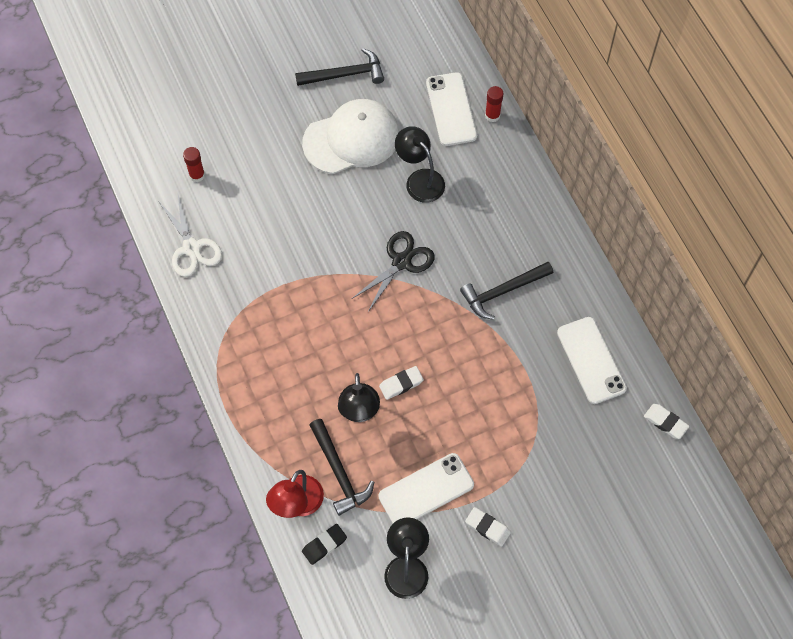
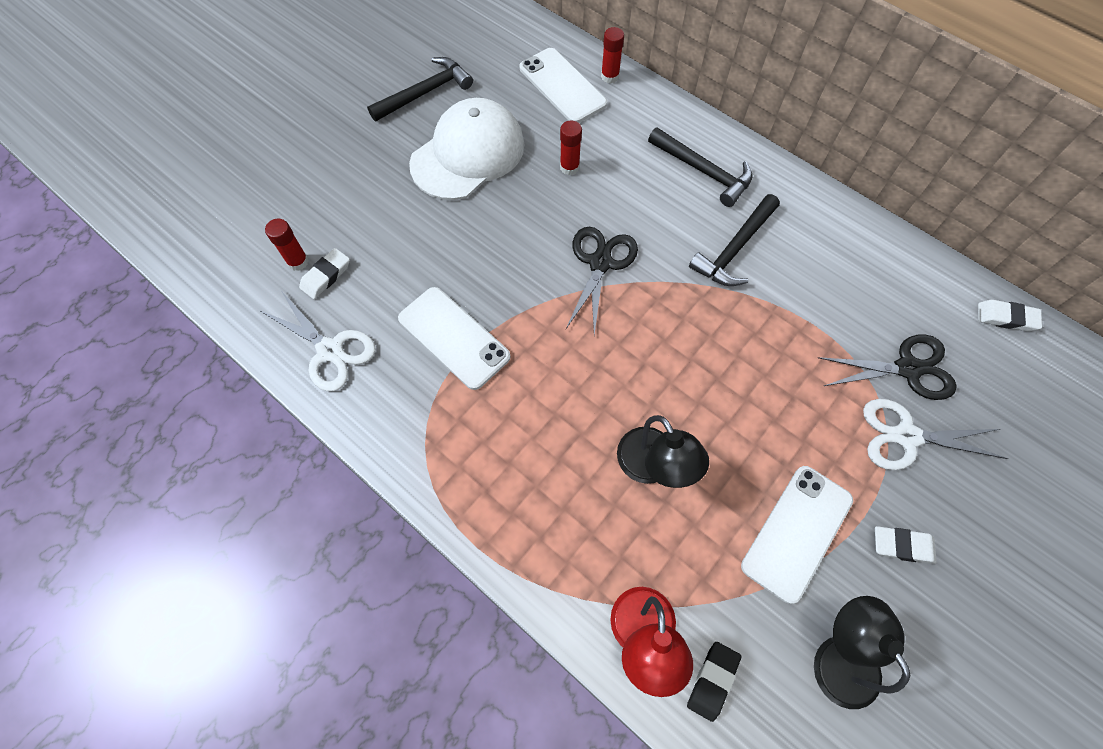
camera: 25 degrees left, 0 degrees up
(339, 472) = (673, 562): black hammer -> black hammer (703, 171)
(401, 384) = (684, 407): white eraser -> white eraser (326, 276)
(420, 179) = (569, 167): black lamp -> red glue stick
(537, 467) = (906, 436): none -> white scissors
(569, 425) = (907, 368): none -> black scissors
(591, 360) = (879, 284): white phone -> white phone (454, 337)

